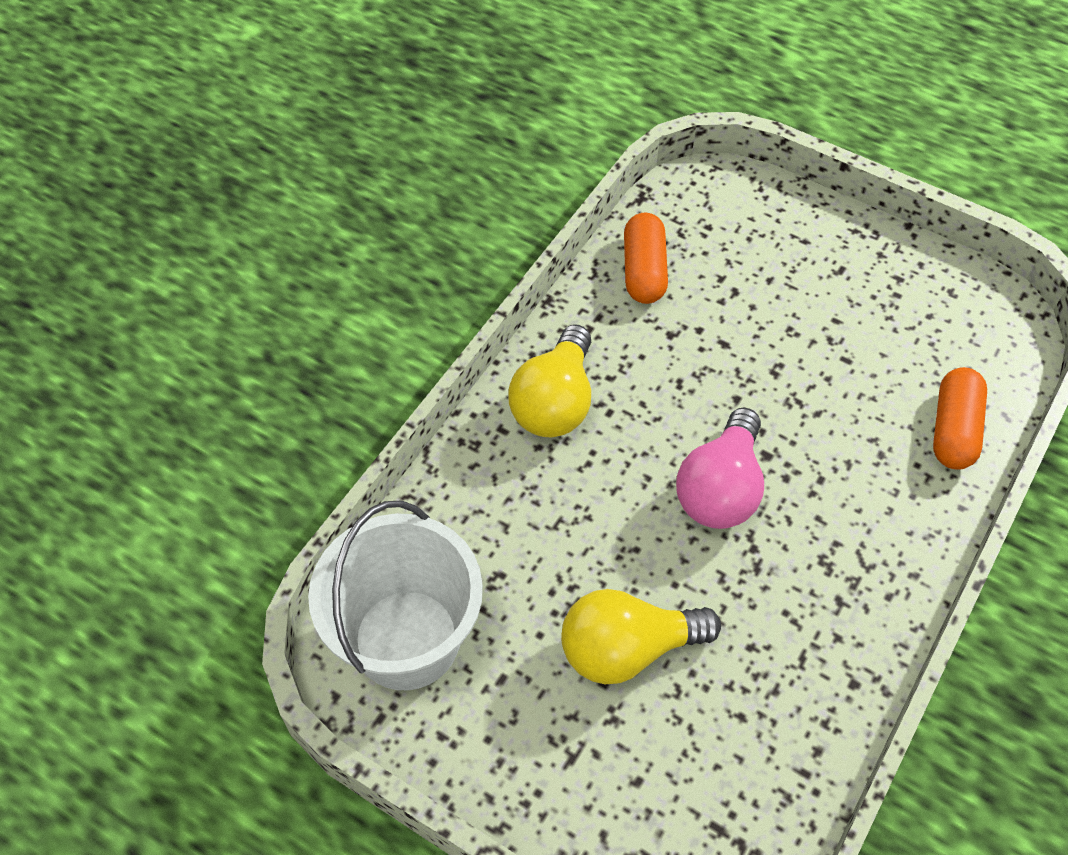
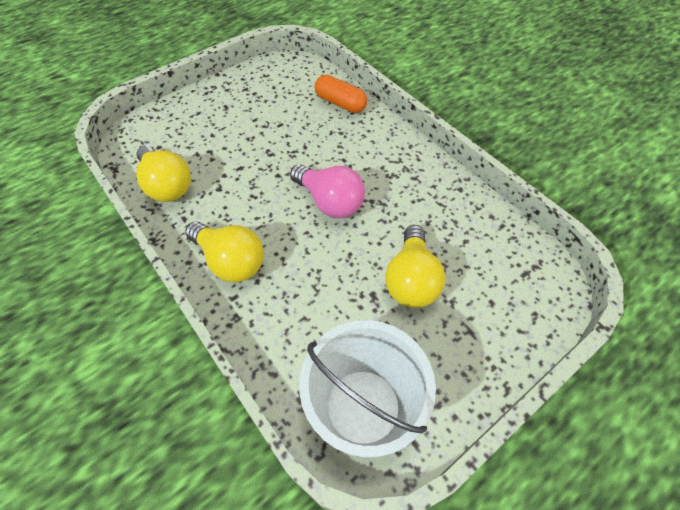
camera: 70 degrees left, 0 degrees up
(644, 271) = (167, 185): orange capsule -> yellow light bulb

